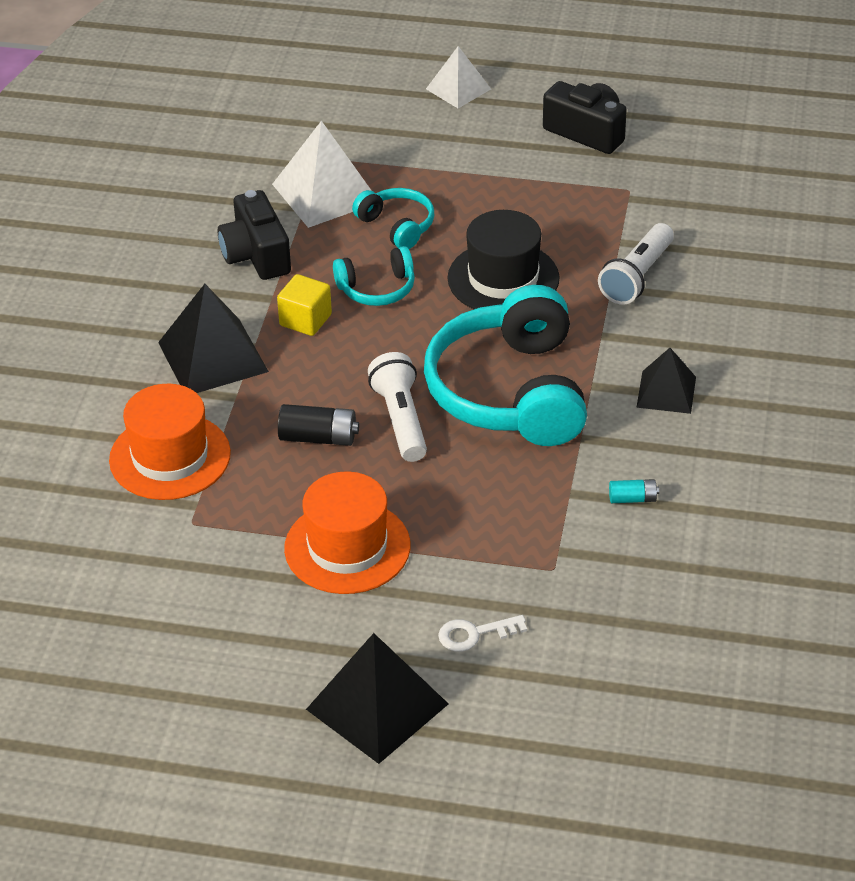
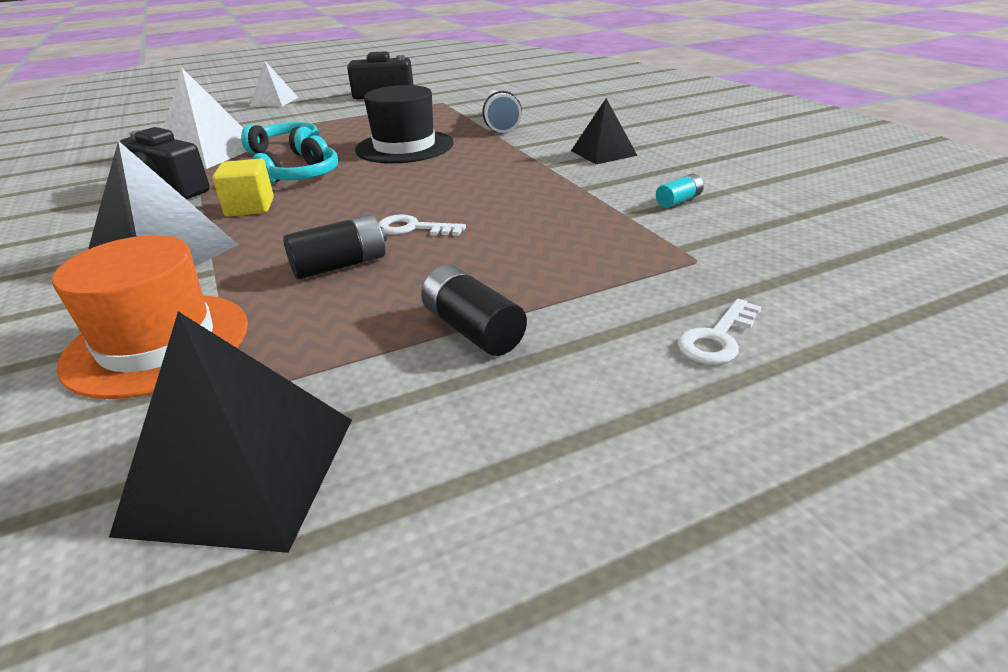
camera: 35 degrees left, 10 degrees down
(347, 547) = (473, 330): orange hat -> black battery
(377, 706) = (738, 474): black pyramid -> black pyramid (242, 472)
(401, 420) = (413, 228): white flashlight -> white key
(510, 391) = (488, 186): turquoise headphones -> none

